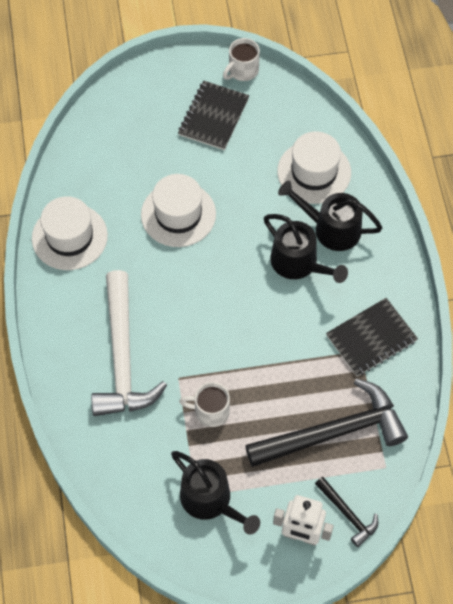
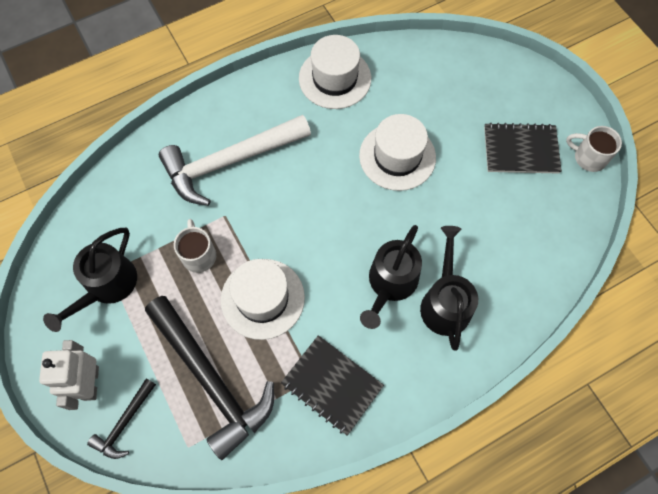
camera: 70 degrees right, 5 degrees up
(314, 172) = (504, 264): white hat -> white hat (262, 298)

